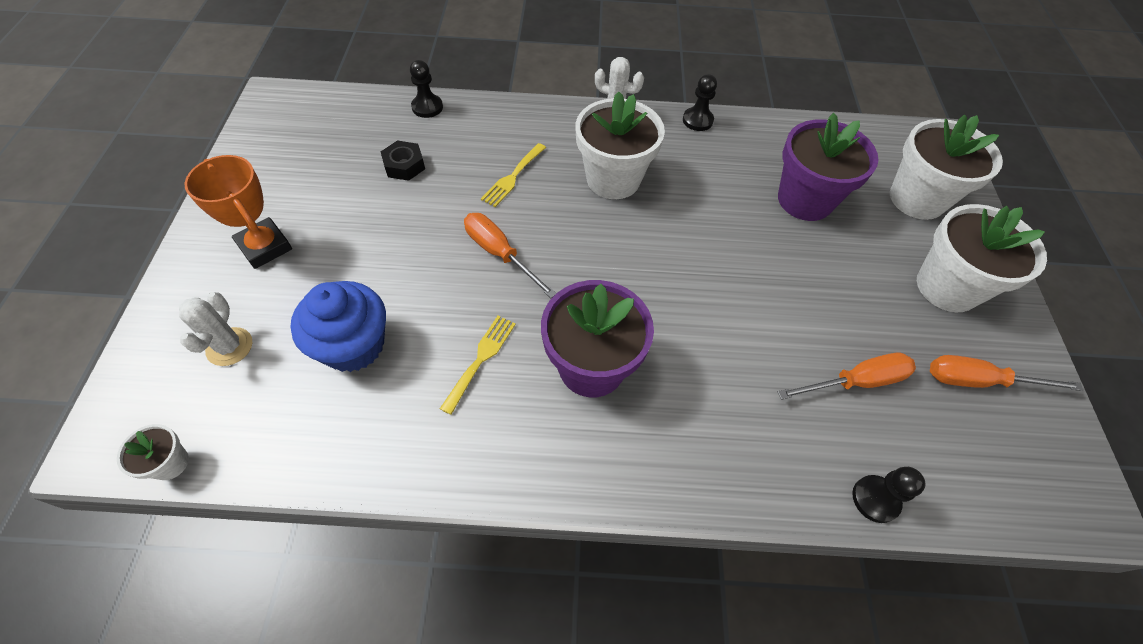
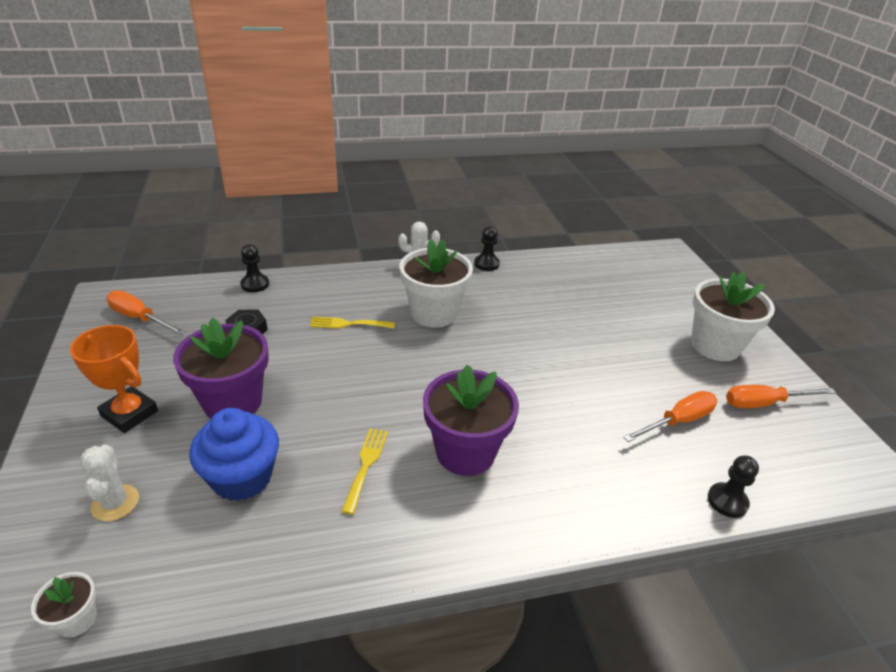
camera: 15 degrees left, 20 degrees down
(500, 253) = (356, 382): orange screwdriver -> orange screwdriver (140, 318)
(513, 177) = (348, 324): yellow fork -> yellow fork turned 75 degrees clockwise
(805, 200) = (589, 305): purple flower pot -> purple flower pot (233, 402)
(917, 199) = (669, 292): white flower pot -> none

